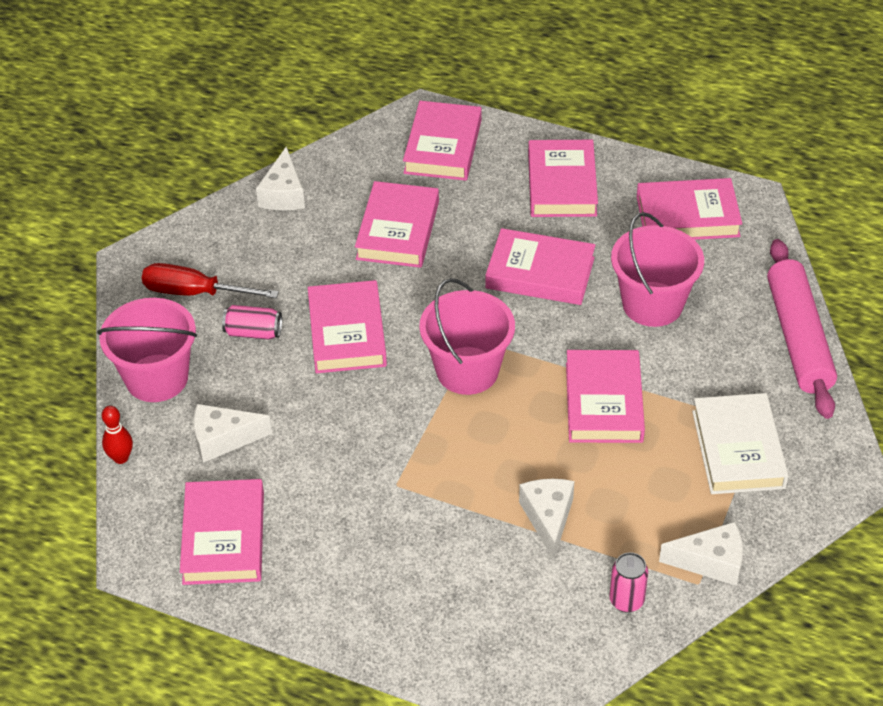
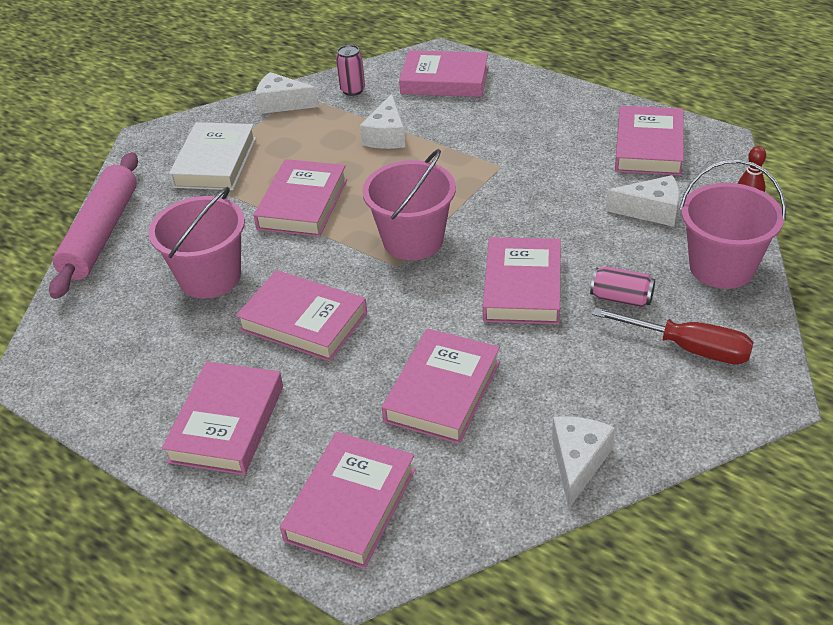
camera: 165 degrees left, 5 degrees down
(687, 216) = (113, 362): pink book -> pink book (444, 80)

